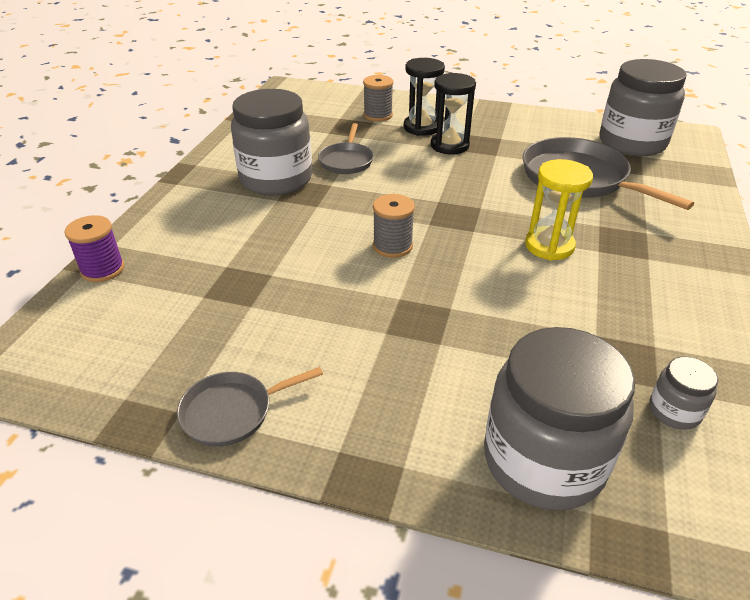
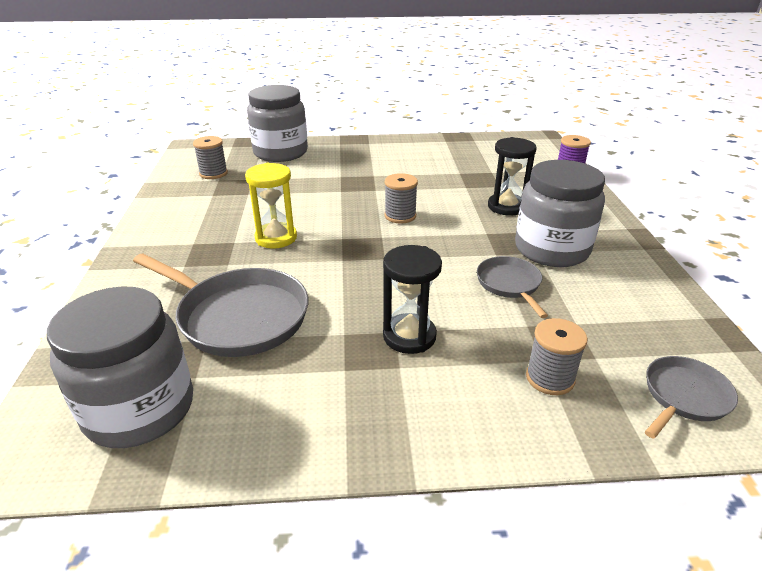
camera: 160 degrees right, 5 degrees down
(232, 412) = (423, 144): grey pan -> grey pan (684, 397)
(421, 127) = (467, 365): black hourglass -> black hourglass (506, 207)
(674, 411) = (213, 173): grey jar -> grey spool

